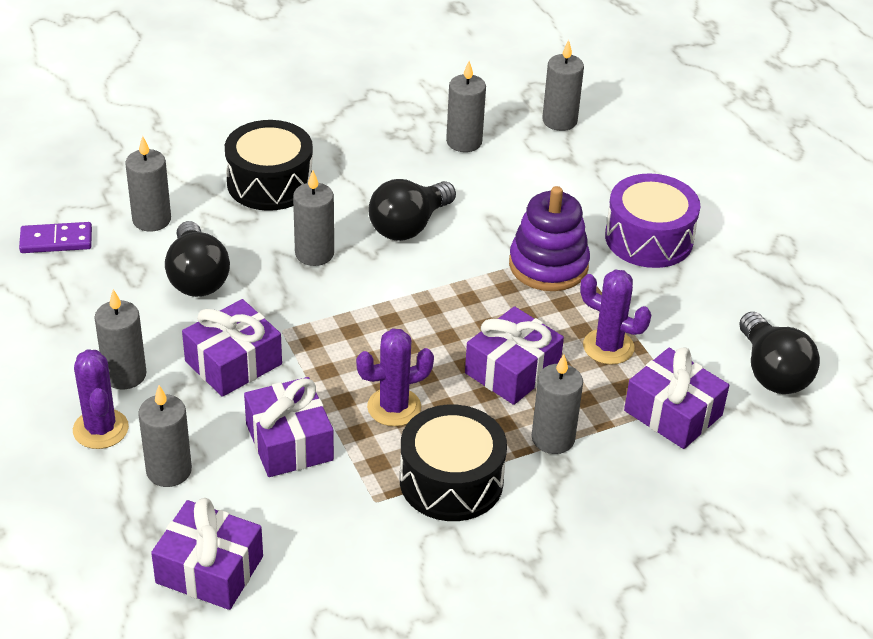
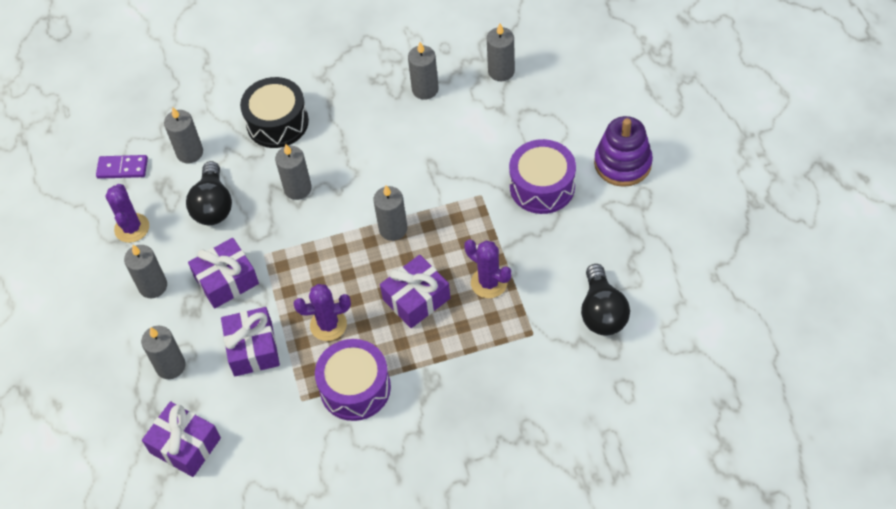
camera: 15 degrees right, 15 degrees up
(100, 429) = (131, 329): purple cactus -> purple cactus (132, 228)
(409, 226) = (369, 167): black light bulb -> none
(451, 481) = (355, 388): black drum -> purple drum
(548, 265) = (462, 207): purple stacking toy -> purple stacking toy (622, 163)
(553, 438) = (432, 358): grey candle -> grey candle (393, 229)
(673, 413) = (521, 342): purple gift -> none

